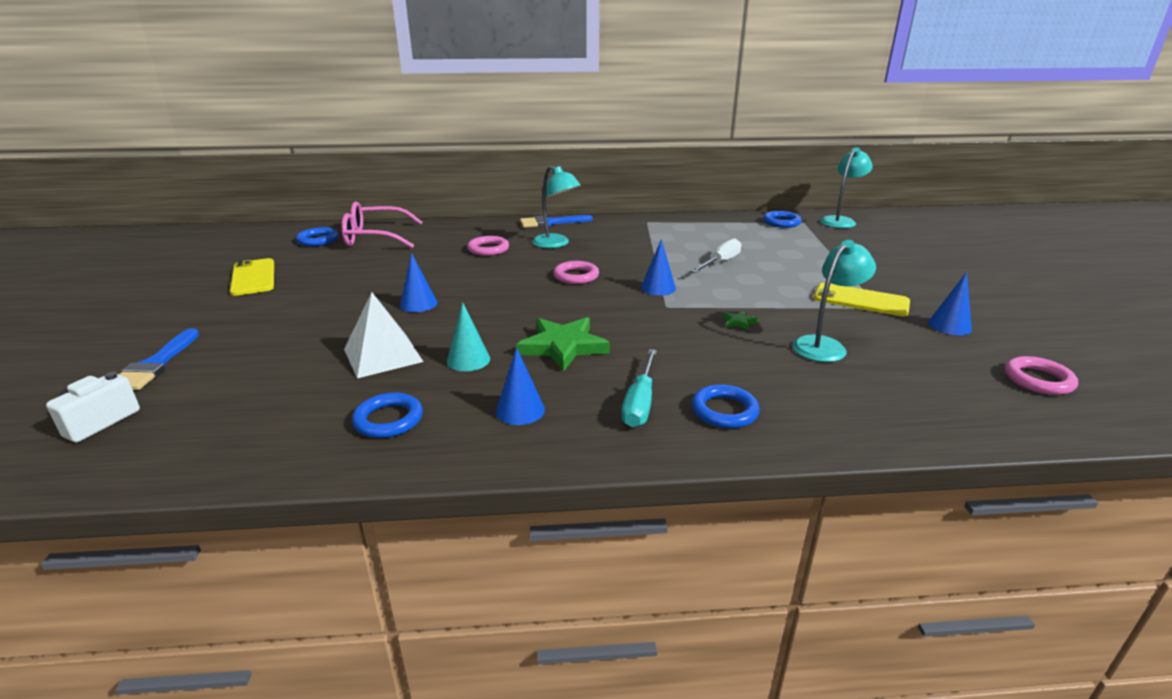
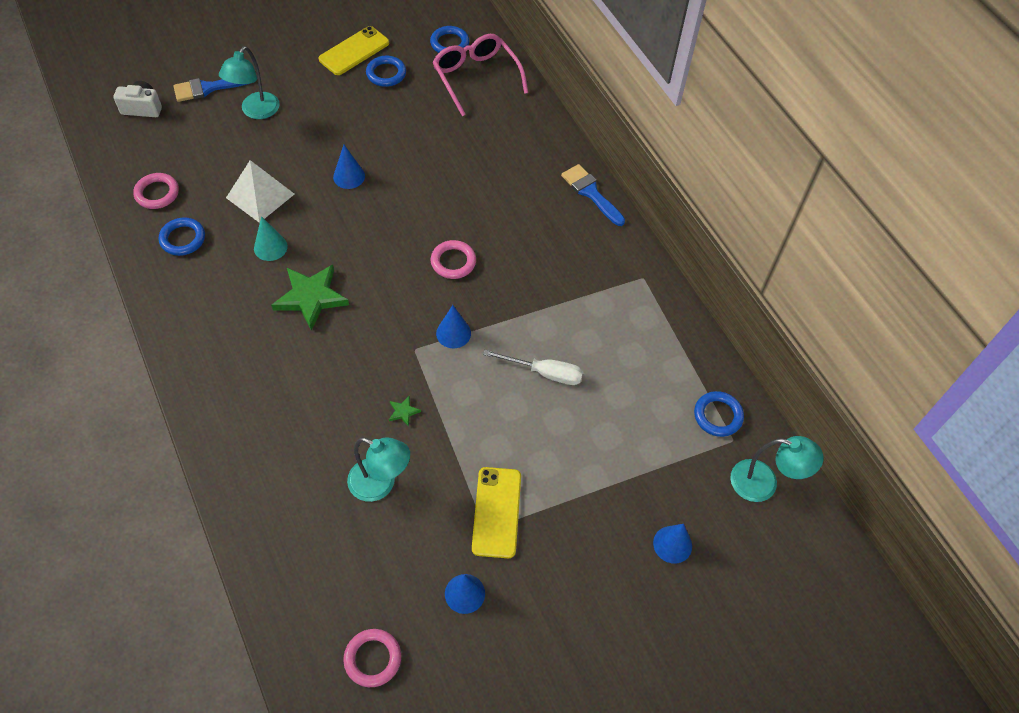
camera: 65 degrees right, 30 degrees up
(488, 249) = (488, 172): pink ring -> pink ring (157, 193)
(520, 410) = (214, 303): blue cone -> blue cone (672, 544)
(556, 244) = (529, 219): turquoise lamp -> turquoise lamp (256, 111)
(640, 403) = (244, 369): turquoise screwdriver -> none
(724, 411) = (249, 424): blue ring -> blue ring (386, 74)

